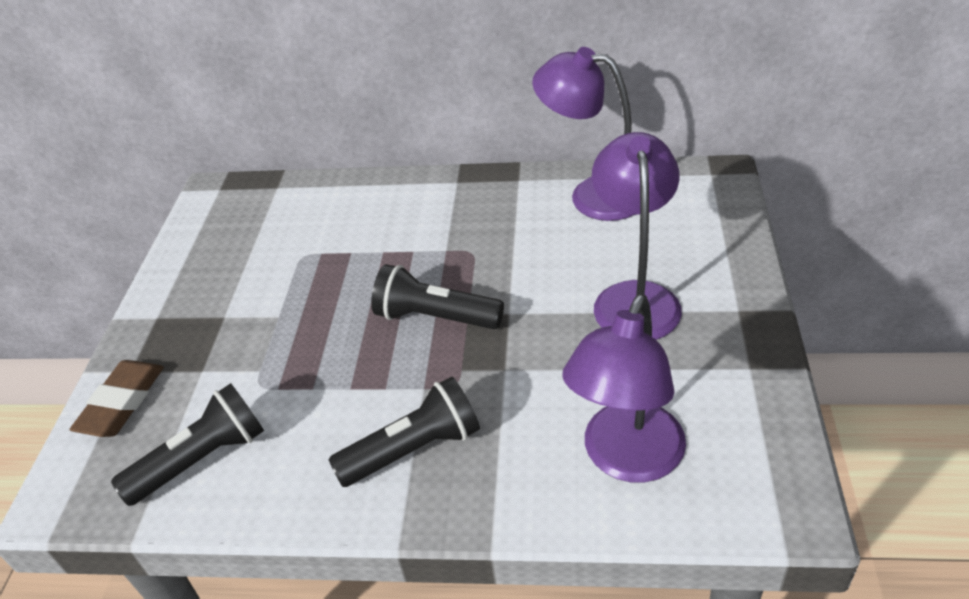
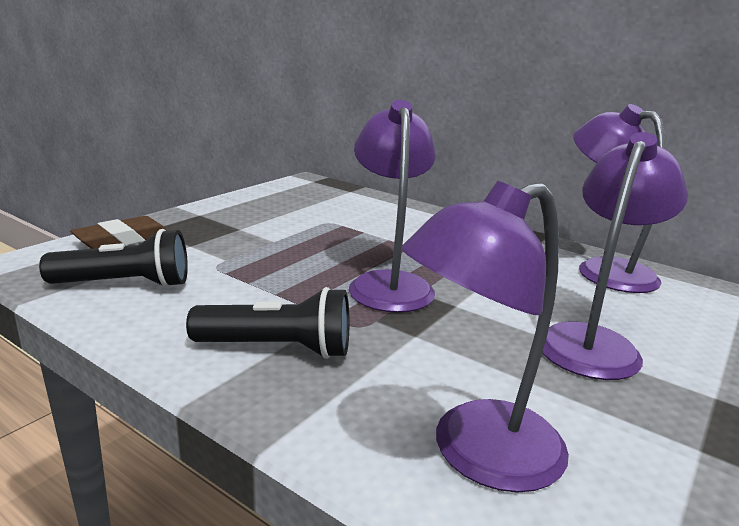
camera: 25 degrees right, 20 degrees down
(435, 317) = (389, 284): black flashlight -> purple lamp

